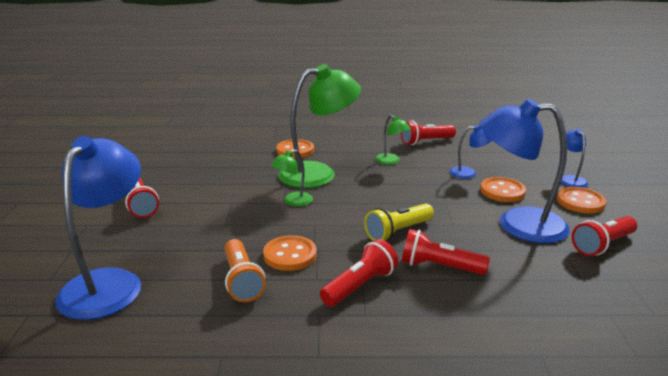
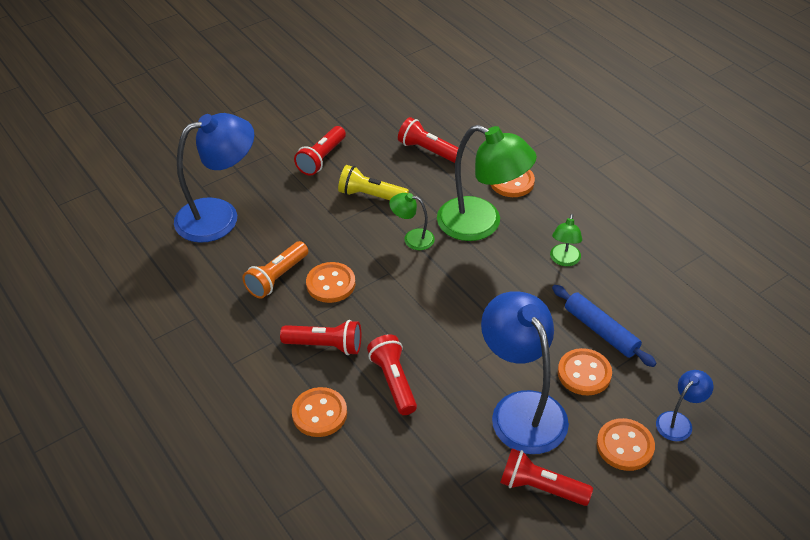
camera: 55 degrees right, 20 degrees up
(398, 232) = (426, 330): yellow flashlight -> yellow flashlight (371, 196)
(426, 141) = (646, 263): red flashlight -> red flashlight (428, 150)
(442, 322) = (319, 413): none -> orange button
(468, 173) = (600, 331): blue lamp -> blue rolling pin

